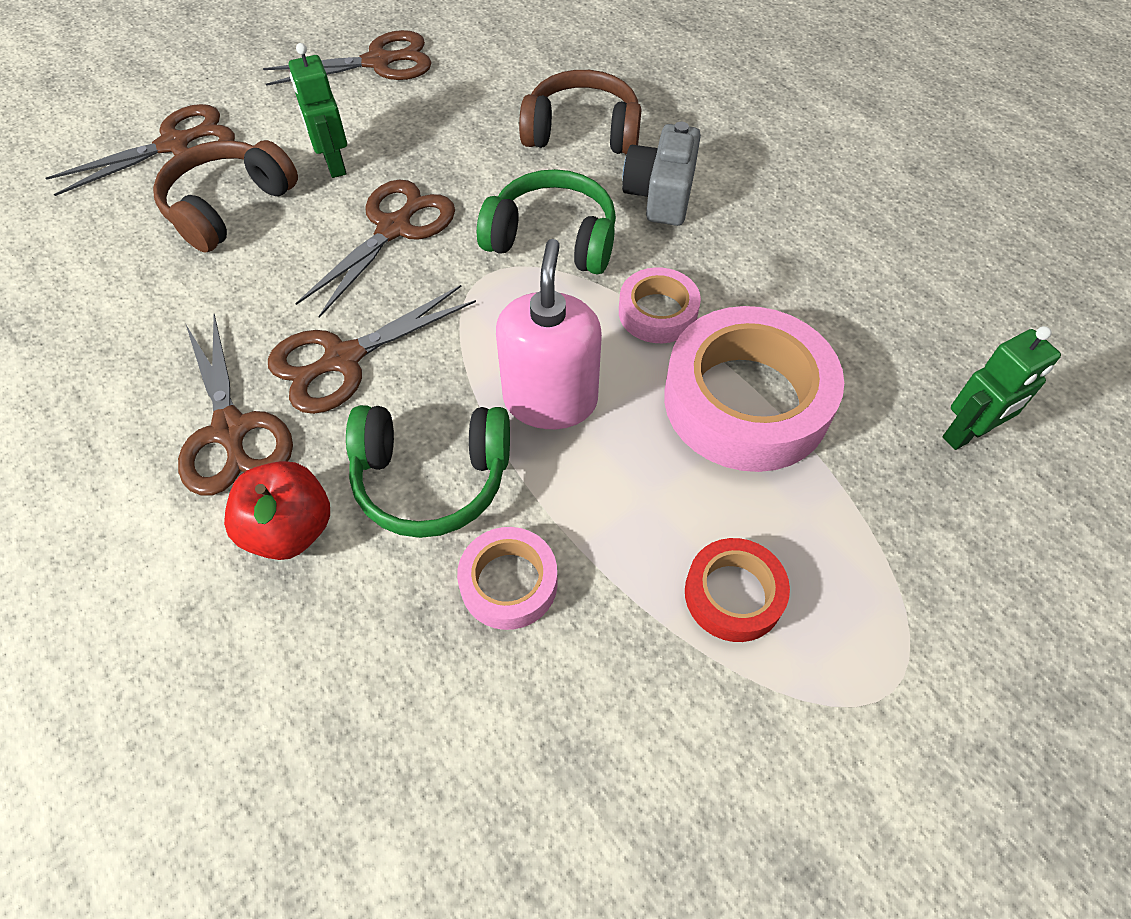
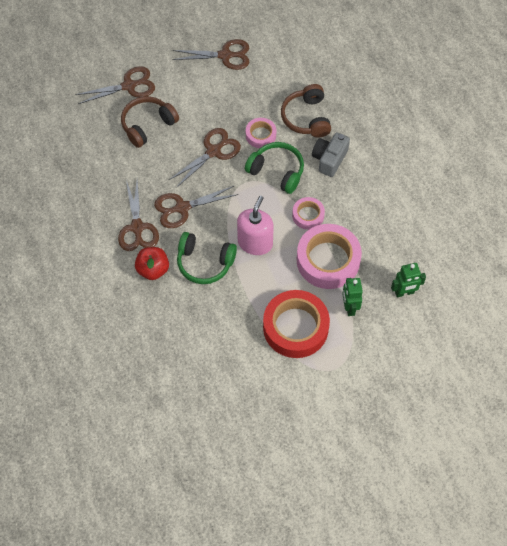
camera: 15 degrees right, 5 degrees up
(334, 165) = (195, 112): green robot -> green robot (349, 307)
(509, 583) = (222, 305): pink tape -> pink tape (260, 135)
(582, 132) = (306, 118): brown headphones -> brown headphones turned 120 degrees counterclockwise
(733, 594) = (295, 327): red tape -> red tape, size x1.94

